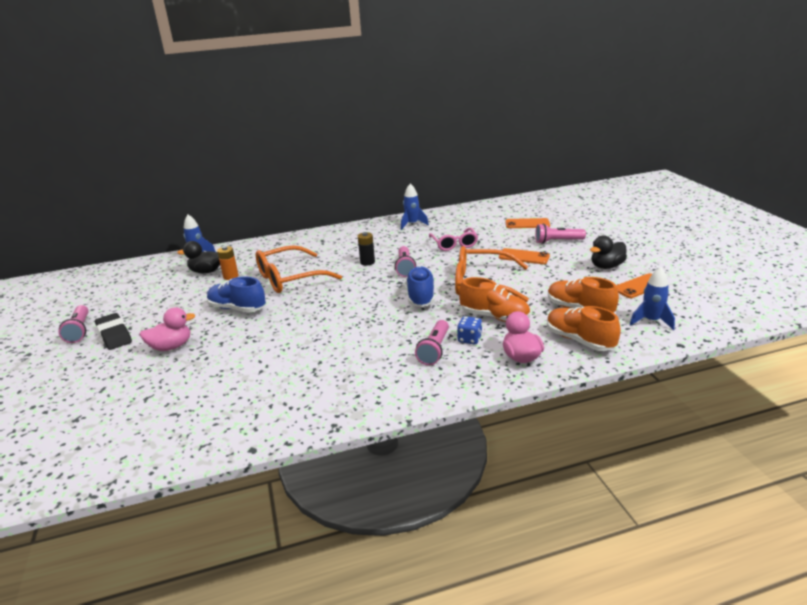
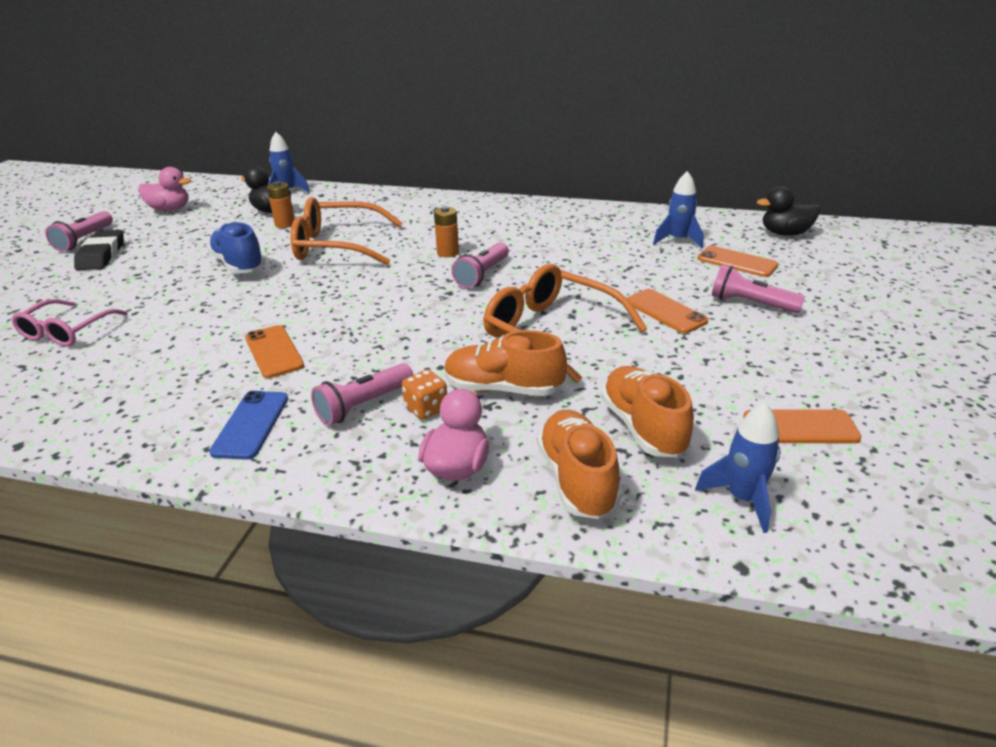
camera: 30 degrees right, 5 degrees up
(171, 347) = (125, 287): pink duck -> pink duck (170, 209)
(341, 345) = (274, 352): none -> orange phone
(367, 262) = (448, 252): black battery -> orange battery
(386, 382) = (251, 425): none -> blue phone
(412, 224) = (570, 217): blue rocket -> blue rocket (678, 240)
(421, 296) = (448, 322): blue shoe -> none
(454, 244) = (589, 261): pink glasses -> pink glasses (66, 332)
(469, 339) = (426, 408): blue dice -> orange dice
(494, 317) = (503, 389): orange shoe -> orange shoe turned 135 degrees clockwise
(606, 266) = (783, 372): black duck -> black duck (785, 233)

